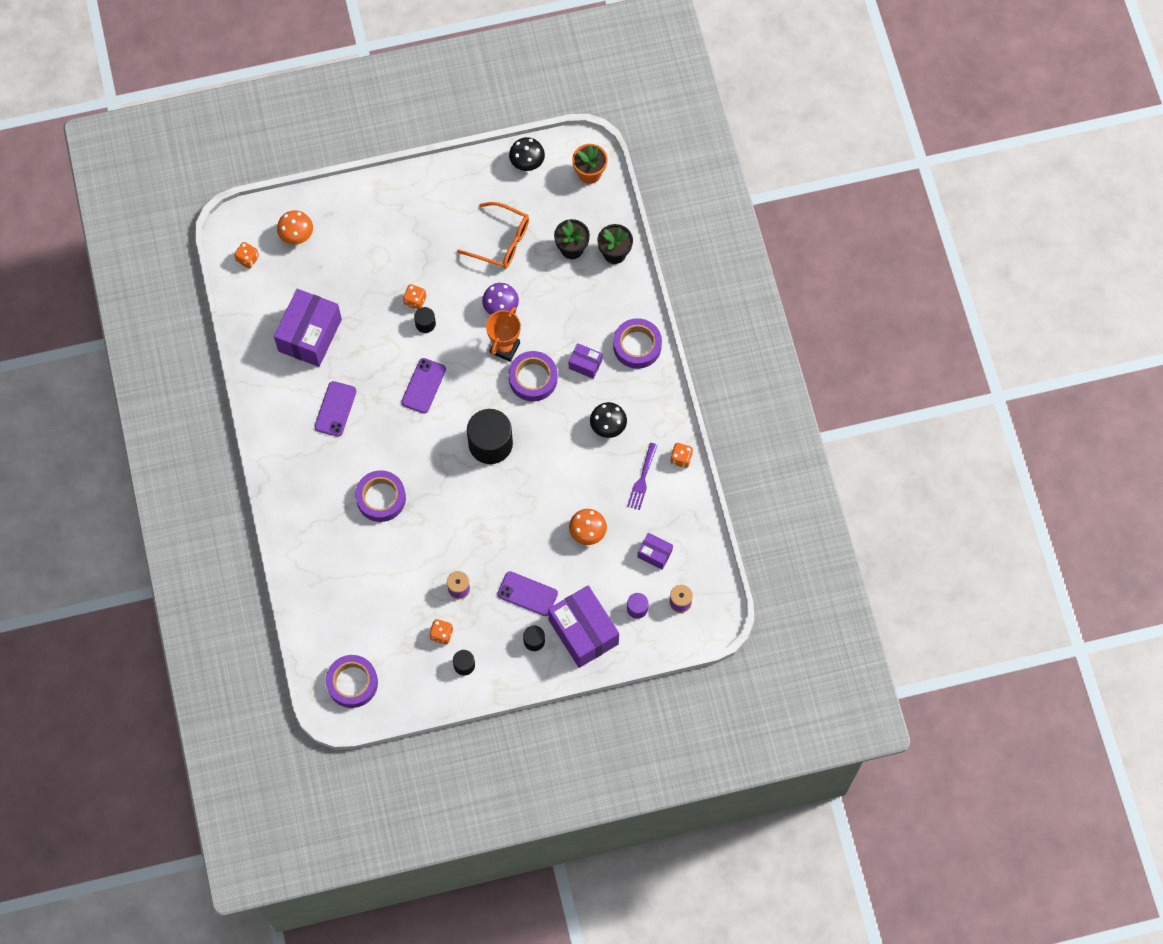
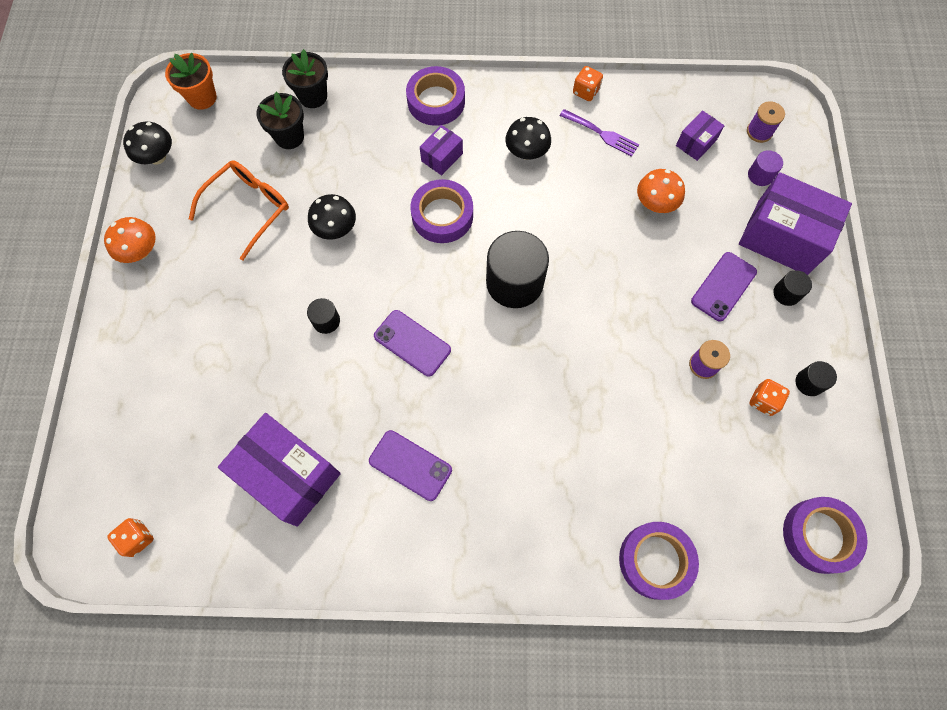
camera: 75 degrees left, 0 degrees up
(296, 235) = (130, 458): orange mushroom -> orange mushroom (141, 251)
(381, 498) = (556, 434): purple tape -> purple tape (655, 560)
(415, 301) = (290, 326): orange dice -> none
(501, 307) = (335, 229): purple mushroom -> black mushroom
(505, 347) = (391, 237): orange trophy -> none
(583, 632) = (782, 237): purple box -> purple box turned 45 degrees clockwise

